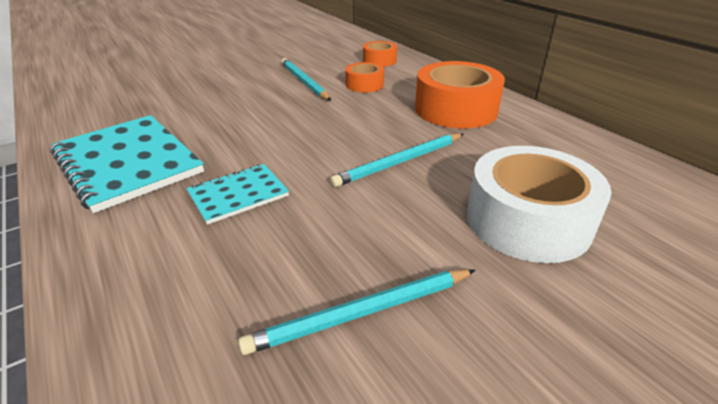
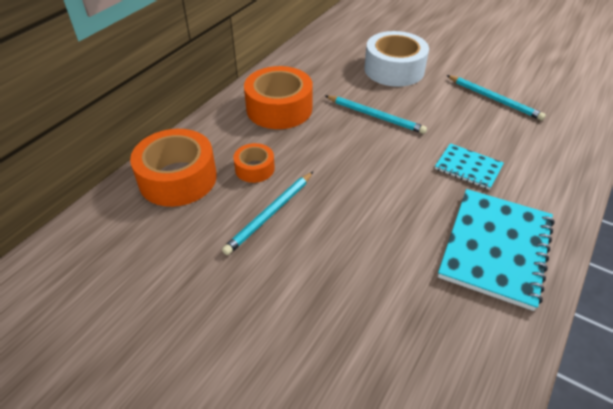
camera: 115 degrees left, 10 degrees up
(379, 60) = (178, 178): orange tape -> orange tape, size x1.91

